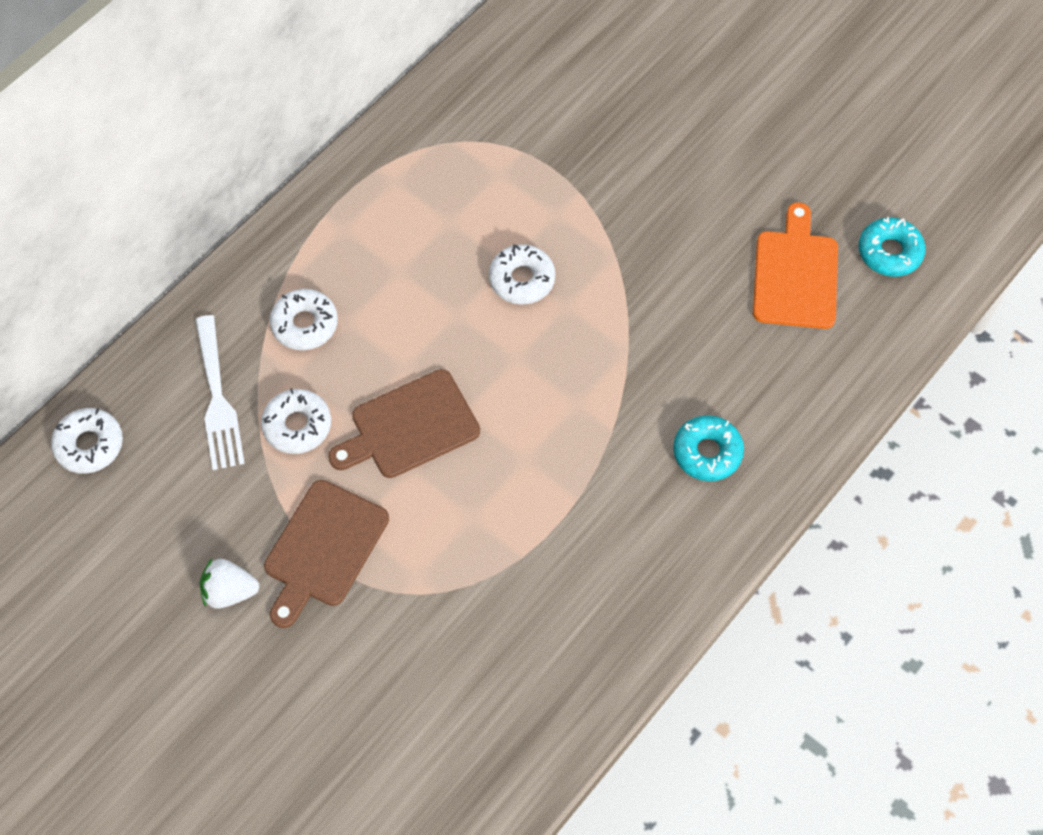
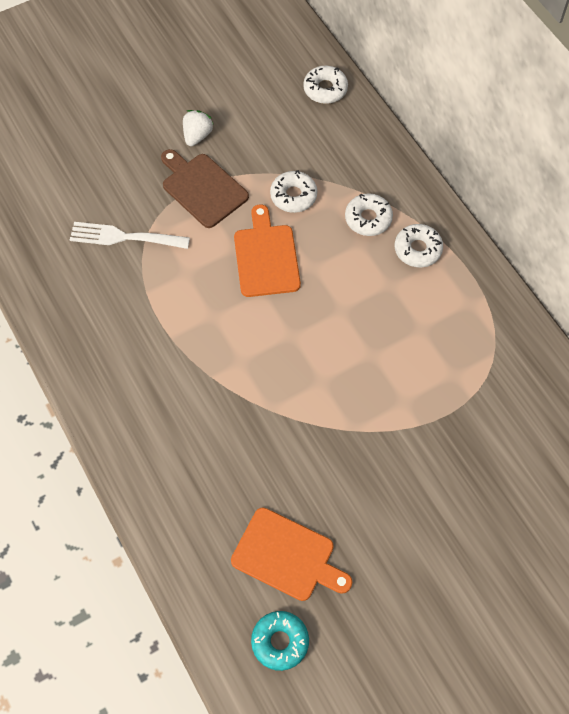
camera: 110 degrees right, 0 degrees up
(217, 398) = (331, 159): white fork -> white fork (124, 237)
(410, 426) = (266, 257): brown cutting board -> orange cutting board
(522, 279) = (355, 360): white donut -> white donut (418, 249)
(707, 452) = (167, 431): turquoise donut -> none

